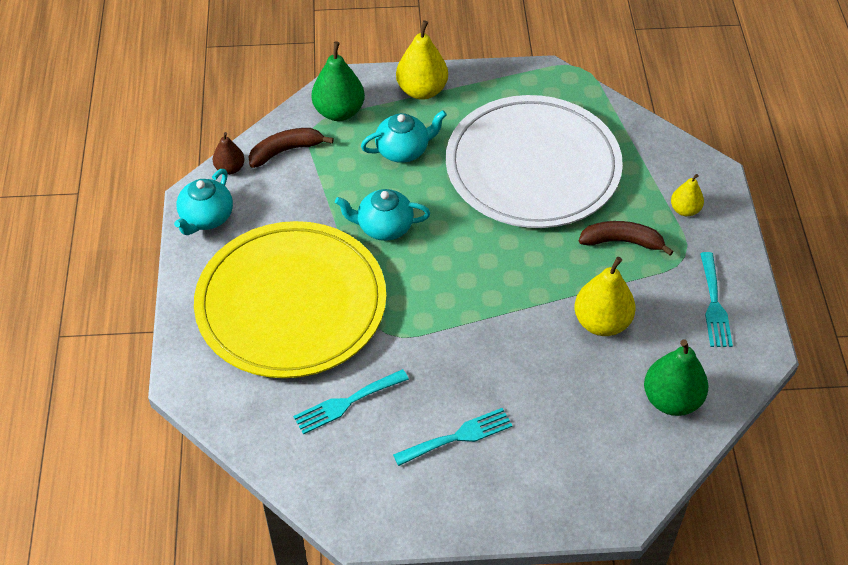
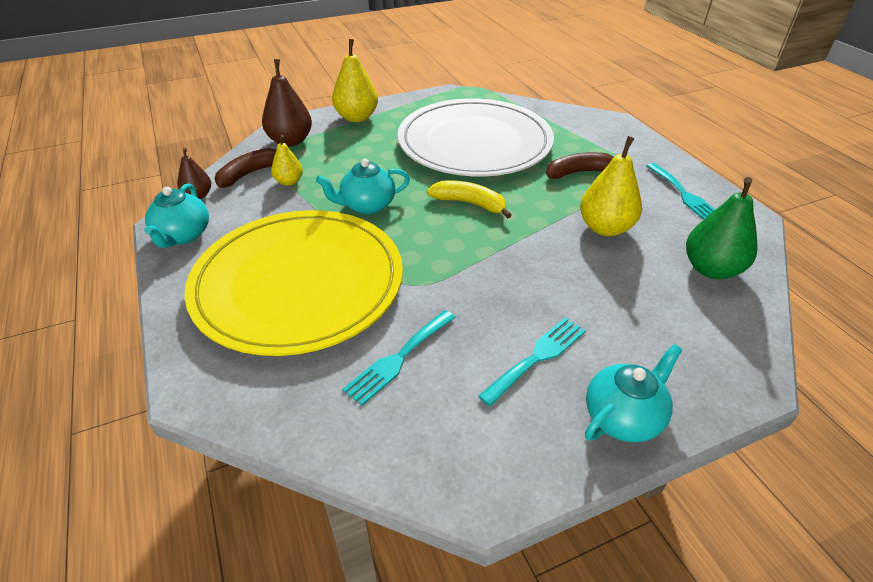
camera: 20 degrees left, 10 degrees down
(339, 112) = (290, 141): green pear -> brown pear
(403, 150) = (359, 154): turquoise teapot -> turquoise teapot (623, 417)
(485, 253) = (470, 203): none -> yellow banana
(685, 210) = (611, 144): yellow pear -> yellow pear (289, 182)

